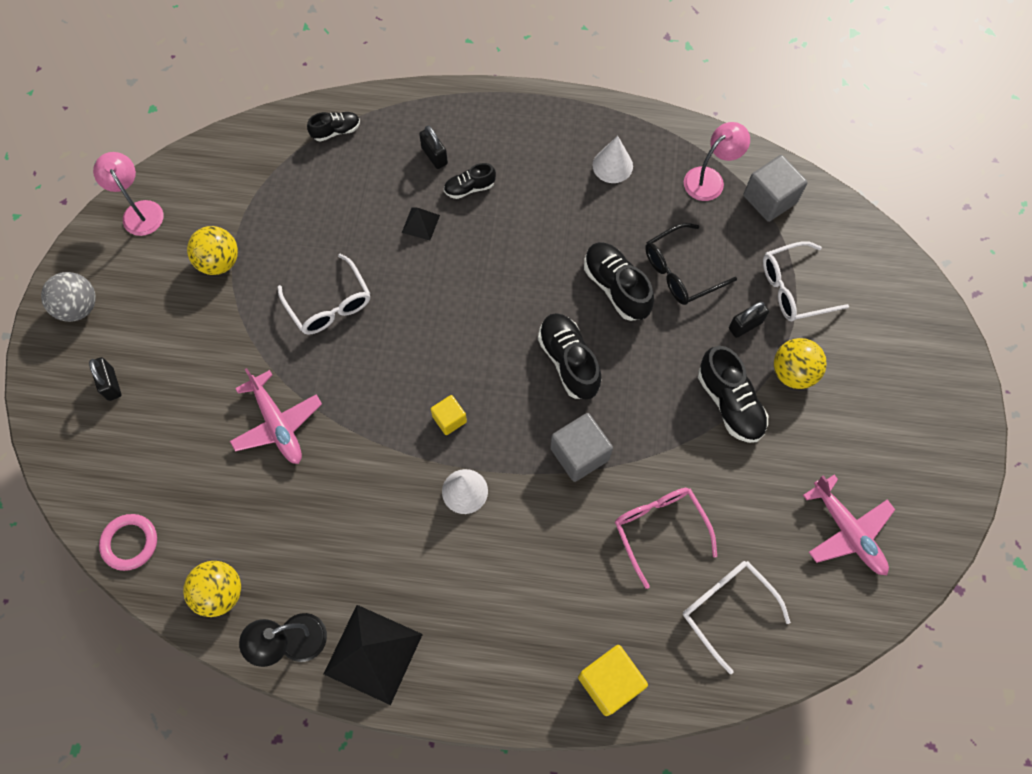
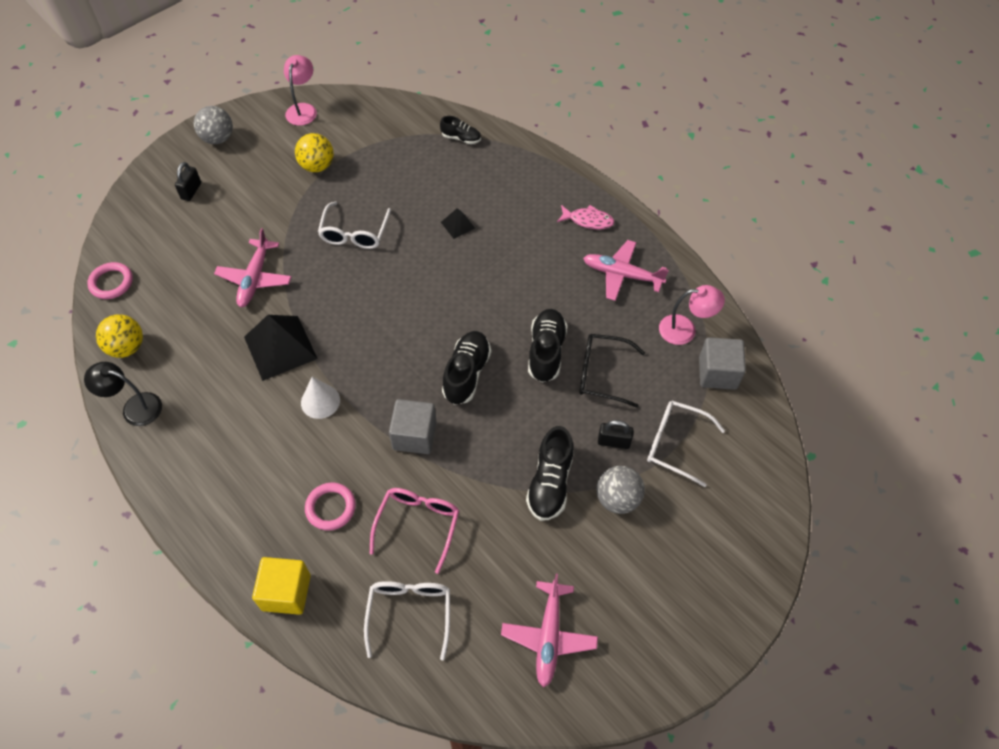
camera: 40 degrees right, 10 degrees down
(373, 653) = (169, 452): black pyramid -> black pyramid (280, 347)
(434, 156) = (507, 191): black padlock -> none
(449, 419) = (355, 351): yellow cube -> none
(469, 188) = (510, 225): black shoe -> none
(534, 133) = (588, 220): none -> pink fish
(572, 578) = (330, 508): none -> pink ring
(612, 165) = (622, 275): white cone -> pink plane
(793, 372) = (617, 499): yellow ball -> grey ball

